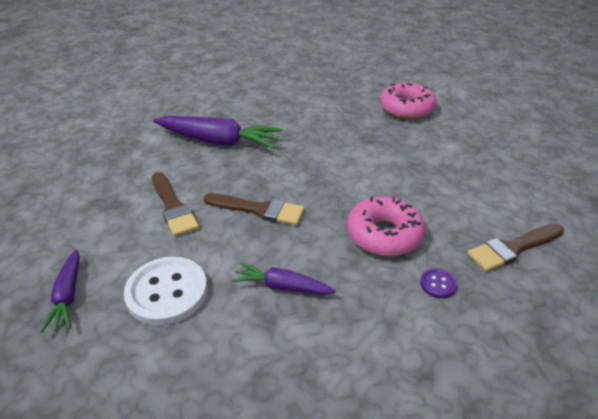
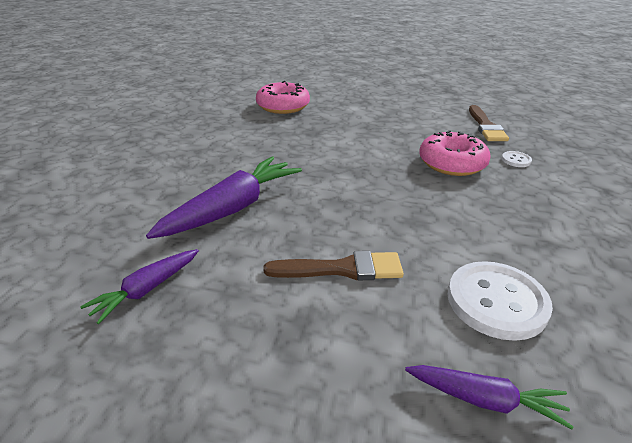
camera: 65 degrees left, 5 degrees down
(259, 210) = (383, 212): brown brush -> none
(282, 286) = (504, 226): purple carrot -> purple carrot (146, 290)
(438, 284) = (516, 160): purple button -> white button

